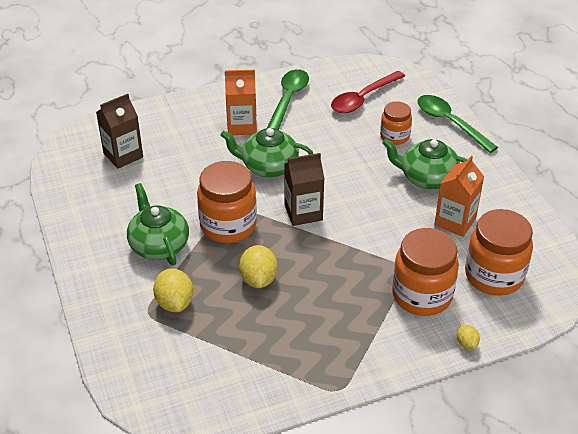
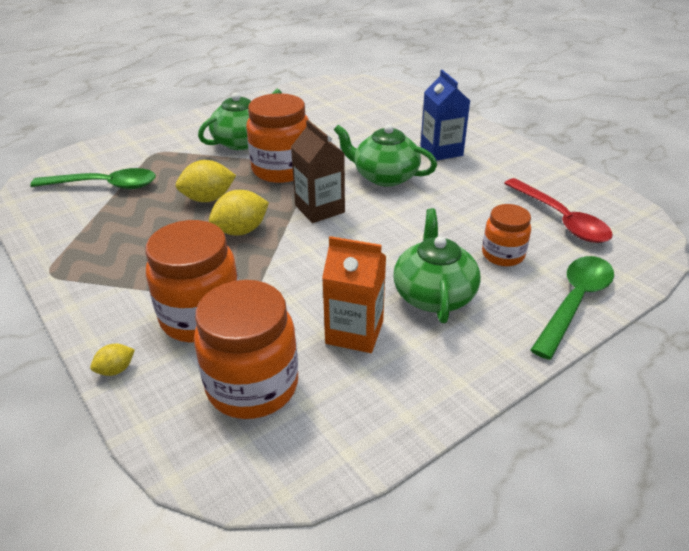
camera: 75 degrees right, 5 degrees down
(123, 155) = (356, 105): brown carton -> none
(175, 302) = (169, 162): yellow lemon -> yellow lemon (241, 231)
(242, 126) = (441, 151): orange carton -> blue carton
(268, 166) = (384, 176): green teapot -> green teapot turned 60 degrees counterclockwise
(288, 99) = (510, 169): green spoon -> green spoon (105, 185)
(363, 98) = (560, 219): red spoon -> red spoon turned 150 degrees counterclockwise

